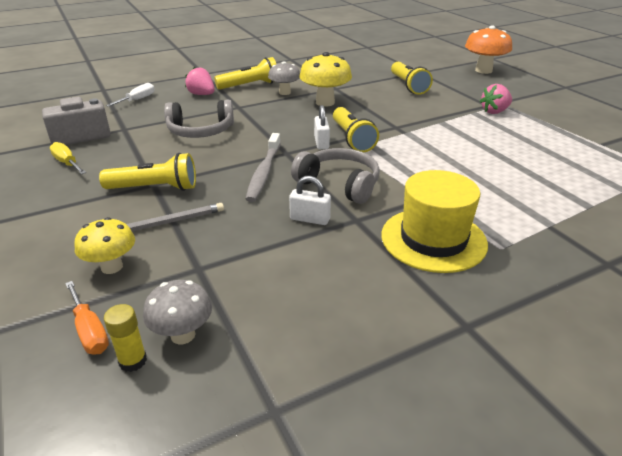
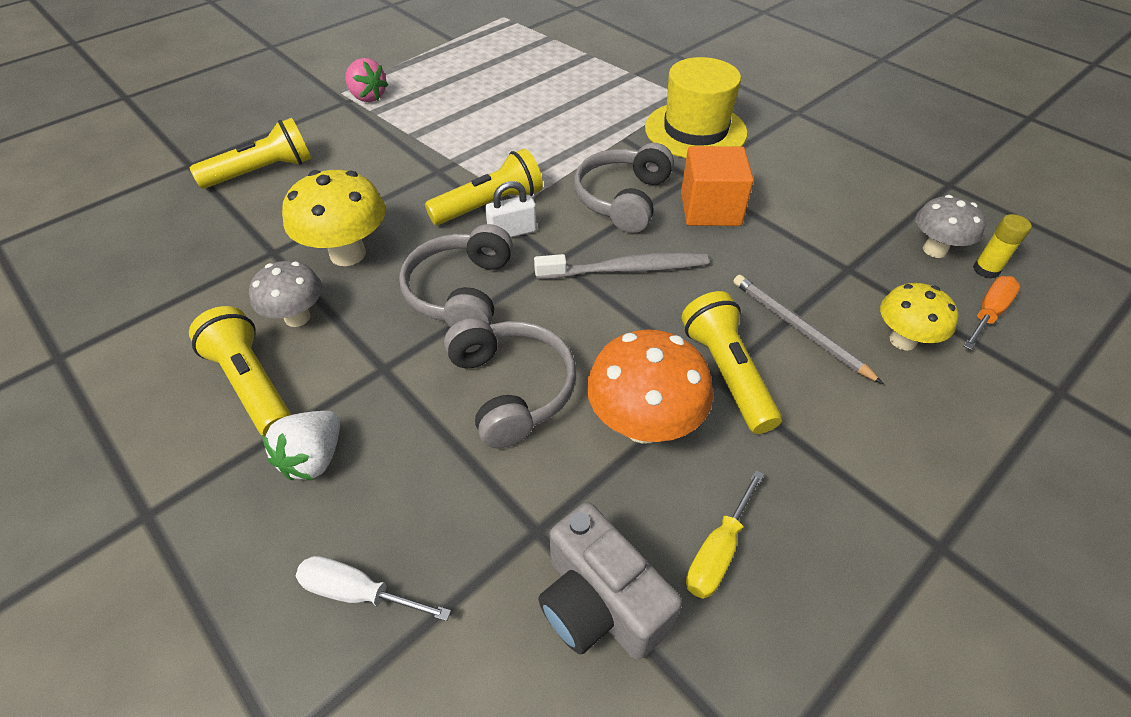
camera: 105 degrees left, 15 degrees up
(202, 94) = (314, 458): pink strawberry -> white strawberry
(277, 125) = (461, 292): none -> grey headphones
(310, 219) = (710, 209): white padlock -> orange cube
(483, 70) = (190, 104): orange mushroom -> orange mushroom (643, 425)

